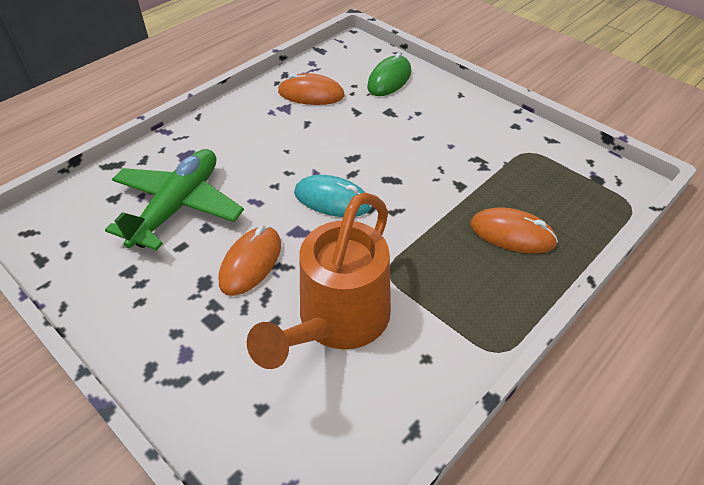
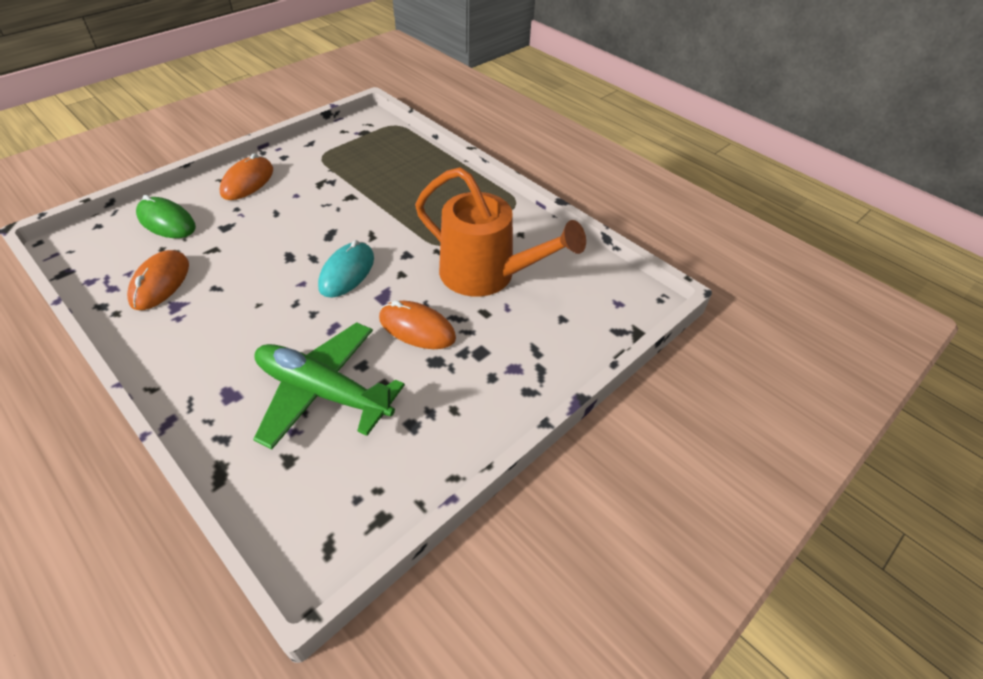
camera: 90 degrees left, 0 degrees up
(512, 234) = (412, 179): orange mouse -> orange mouse (247, 182)

